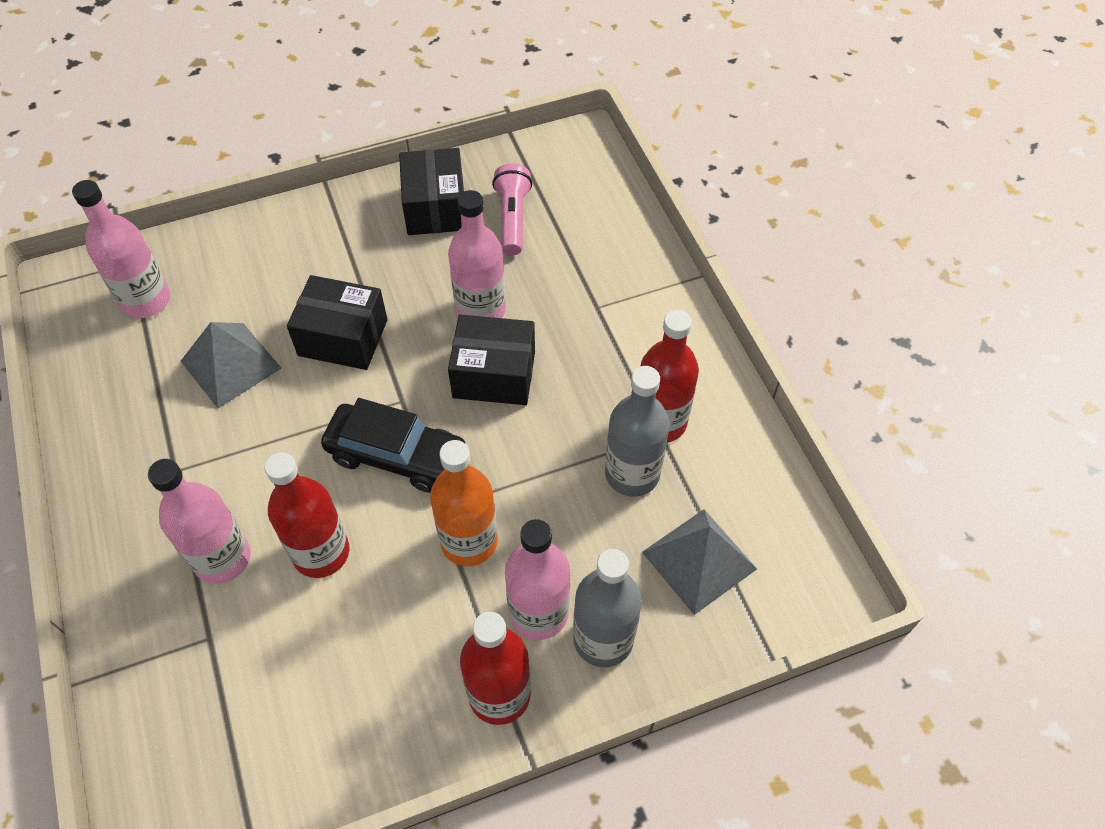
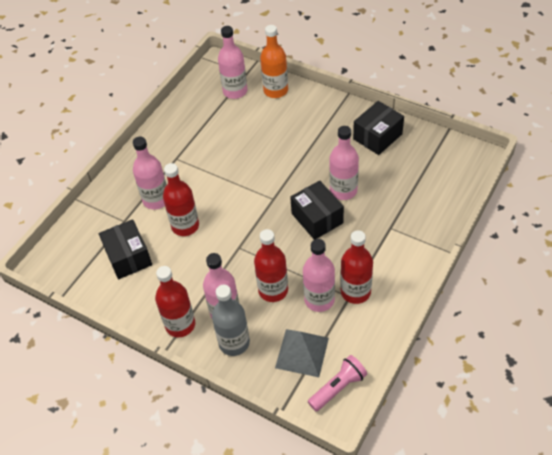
camera: 55 degrees right, 5 degrees down
(230, 364) = (234, 137): grey pyramid -> none
(343, 337) = (282, 158): black box -> black box (128, 257)
(397, 455) = (247, 216): black car -> none
(469, 541) = (233, 267): orange bottle -> orange bottle (275, 90)
(512, 218) = (403, 165): pink flashlight -> pink flashlight (338, 387)
(561, 519) = (273, 290): none -> red bottle
(632, 474) = (319, 300): grey bottle -> pink bottle

